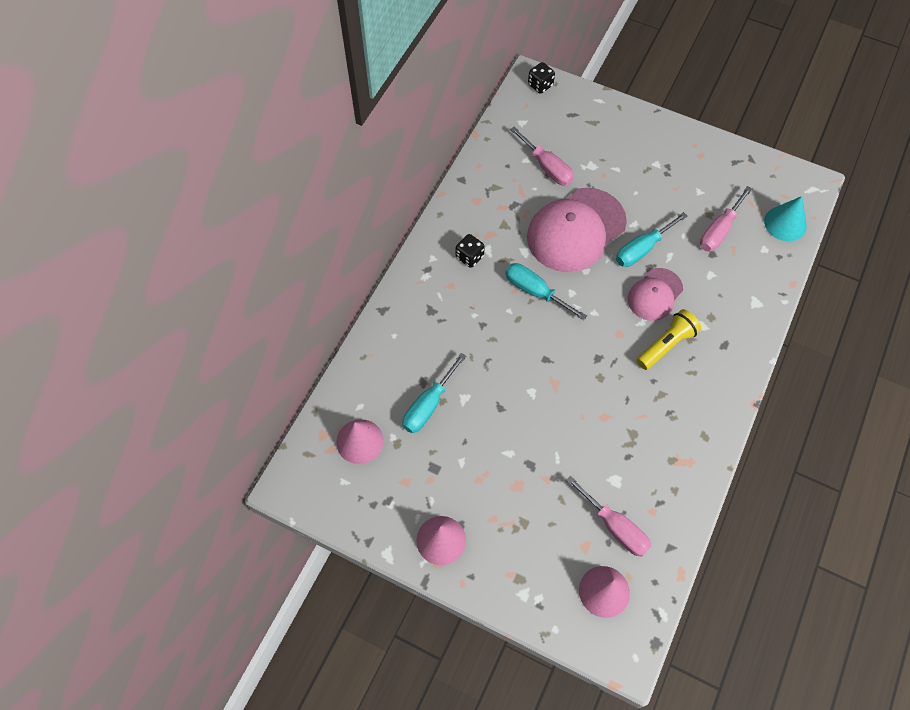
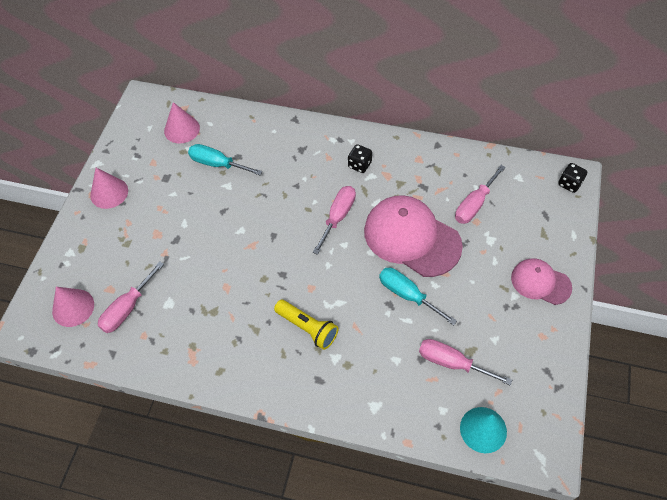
camera: 80 degrees right, 5 degrees down
(535, 291) = (338, 217): turquoise screwdriver -> pink screwdriver
(655, 294) = (359, 312): pink cap -> pink cap (540, 282)

